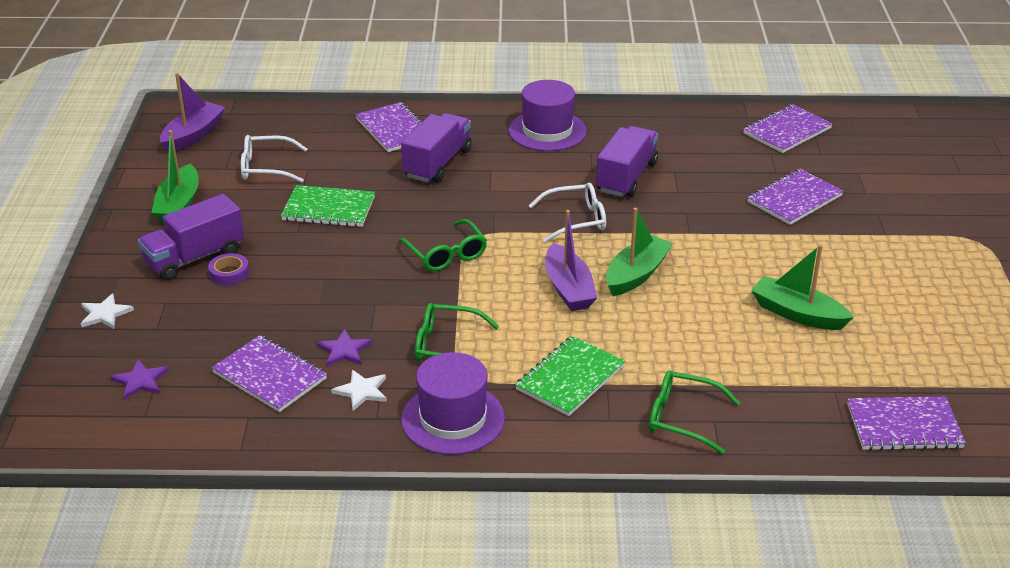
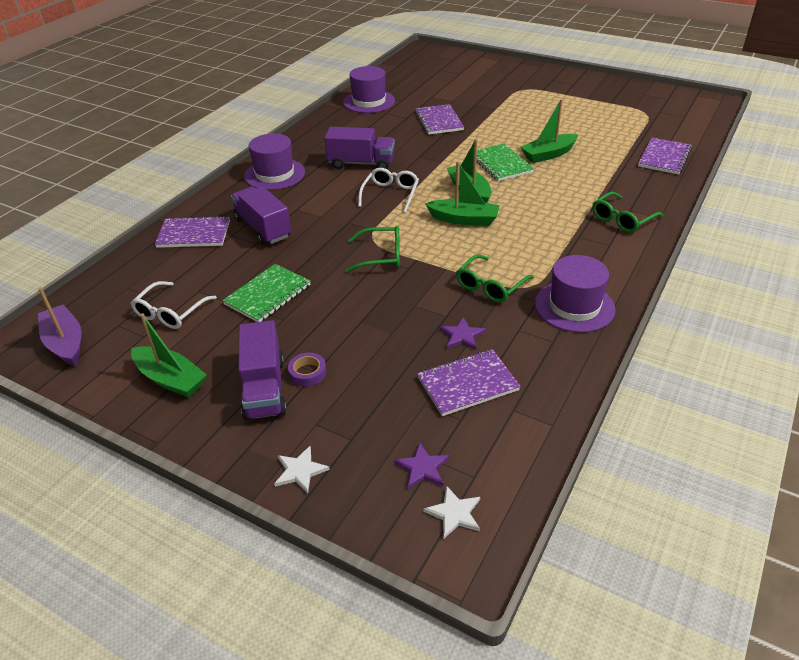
camera: 60 degrees left, 5 degrees up
(361, 391) = (518, 340): white star -> white star (454, 513)
(568, 288) = (464, 219): purple boat -> green boat
(570, 378) = (559, 246): green notebook -> green notebook (500, 164)
(626, 177) = (361, 163): purple truck -> purple truck turned 135 degrees clockwise
(787, 131) = (369, 101): purple notebook -> purple hat

